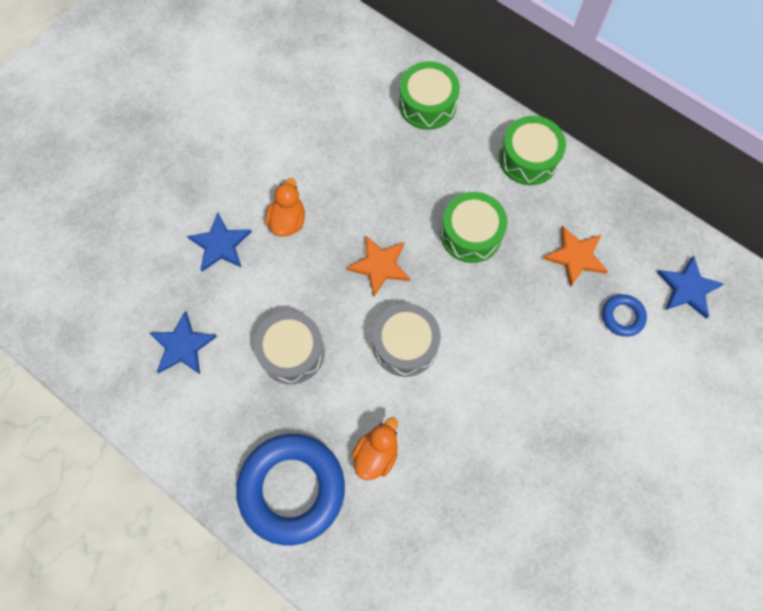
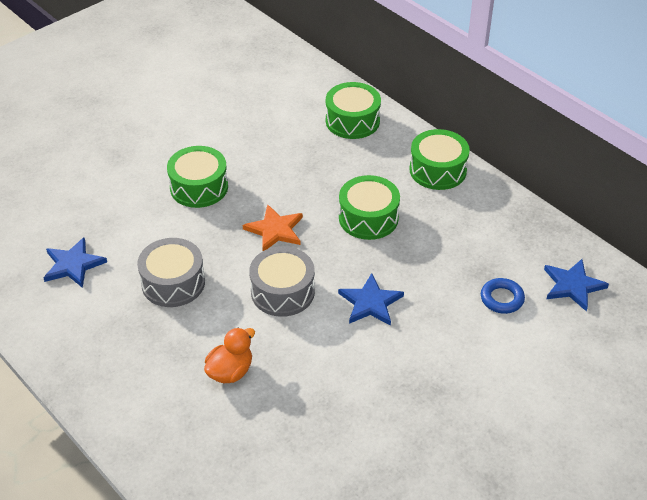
camera: 10 degrees right, 25 degrees down
(220, 244) = (132, 196): blue star -> blue star (370, 303)
(287, 221) = (199, 187): orange duck -> green drum
(292, 489) = (141, 387): blue ring -> none
(576, 256) = (466, 247): orange star -> none

